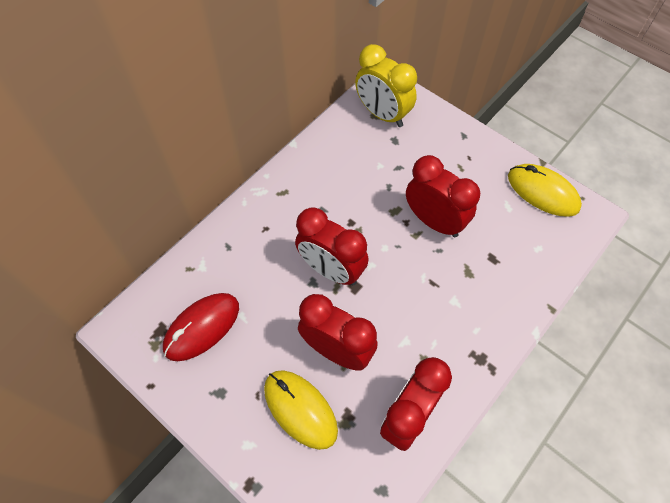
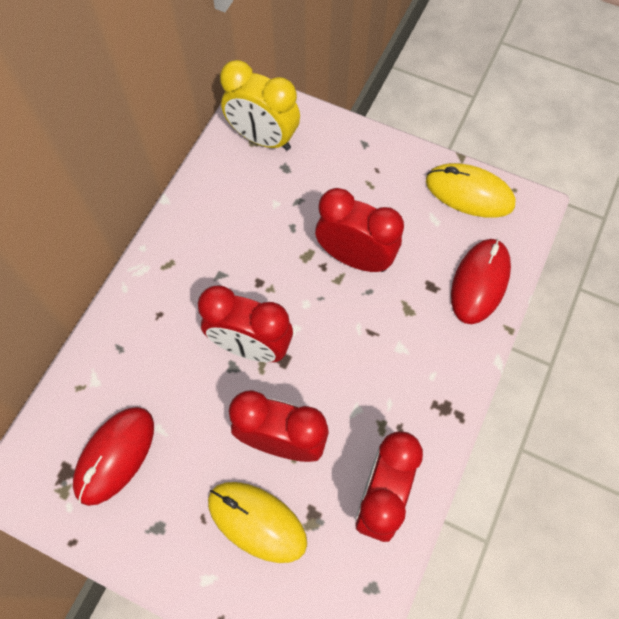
camera: 15 degrees left, 5 degrees up
(535, 265) = (480, 282): none -> red mouse

